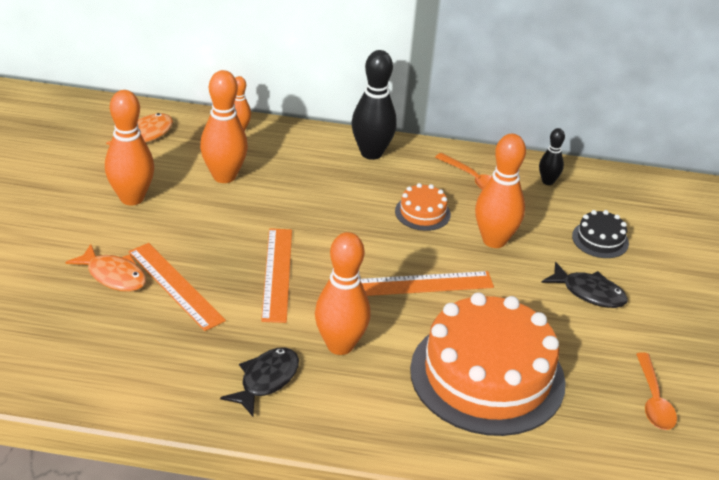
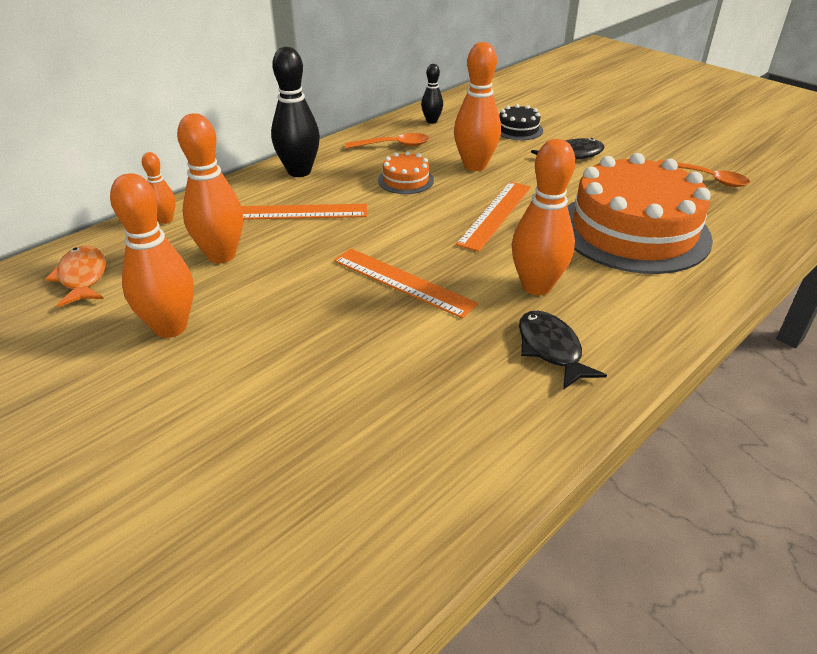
camera: 50 degrees left, 0 degrees up
(113, 275) = (283, 394): orange fish -> none
(176, 285) = (350, 353): orange ruler -> orange ruler (297, 212)

